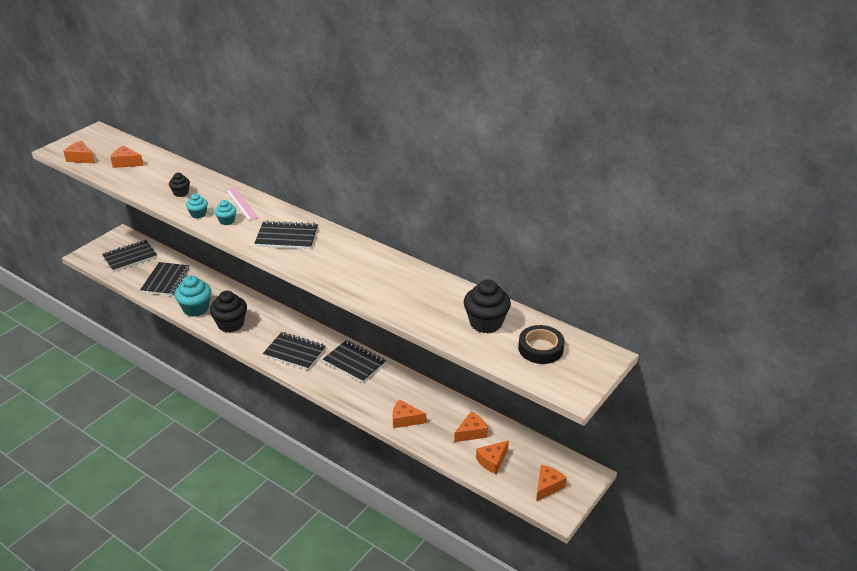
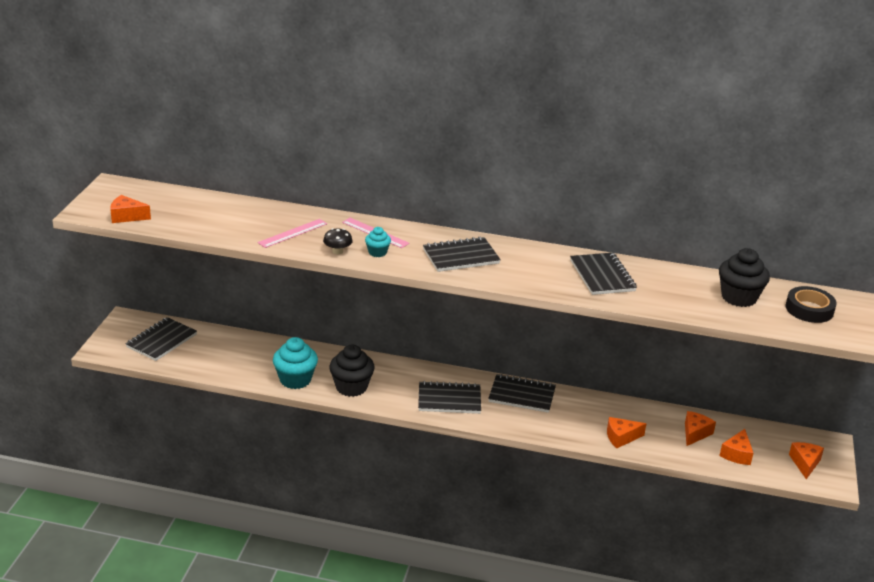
camera: 25 degrees left, 5 degrees down
(126, 163) = (190, 212): orange cheese -> none
(165, 280) = (230, 357): black notebook -> black notebook (602, 276)
(181, 193) = (293, 233): black cupcake -> pink ruler
(198, 214) = (337, 251): turquoise cupcake -> black mushroom

